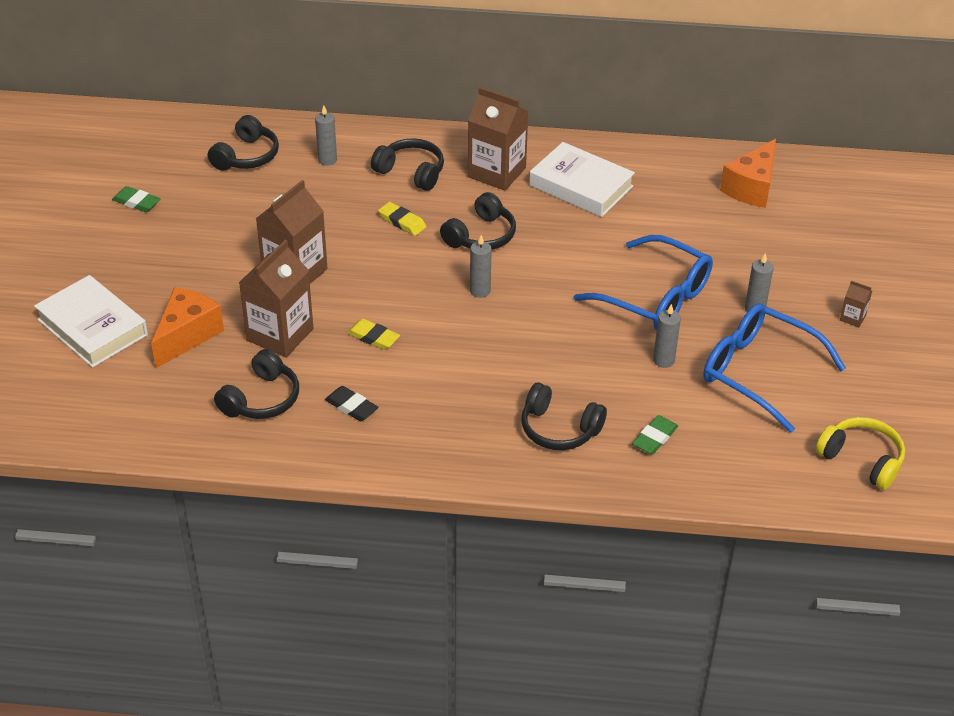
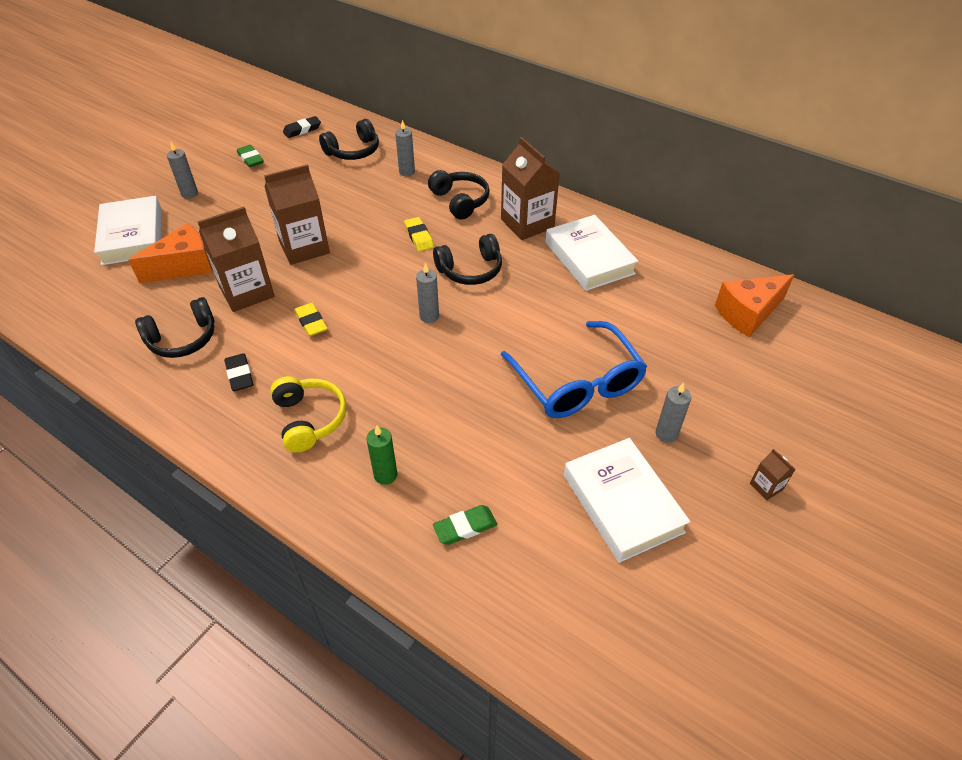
camera: 30 degrees right, 5 degrees up
(162, 150) = (302, 130): none -> black eraser
(559, 429) = (385, 475): black headphones -> green candle
(663, 360) = (537, 449): grey candle -> grey candle (189, 194)
(758, 372) = (622, 503): blue glasses -> white book
(861, 459) = (665, 663): yellow headphones -> yellow headphones (309, 419)

